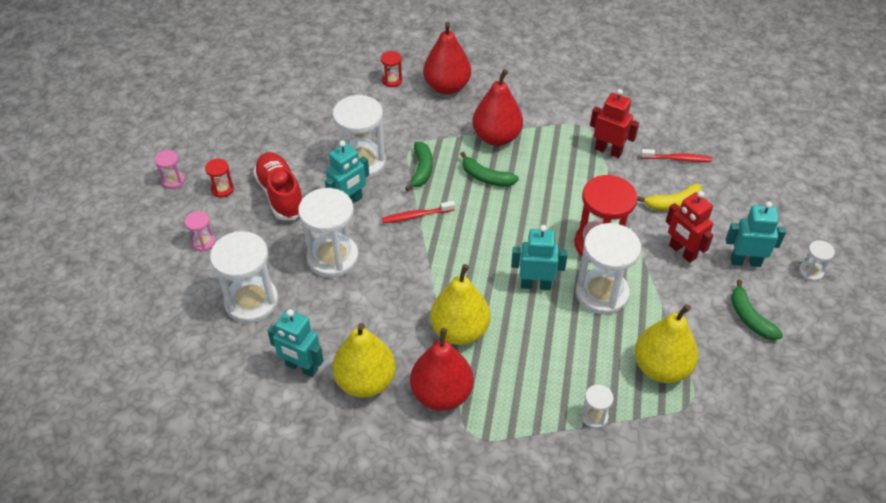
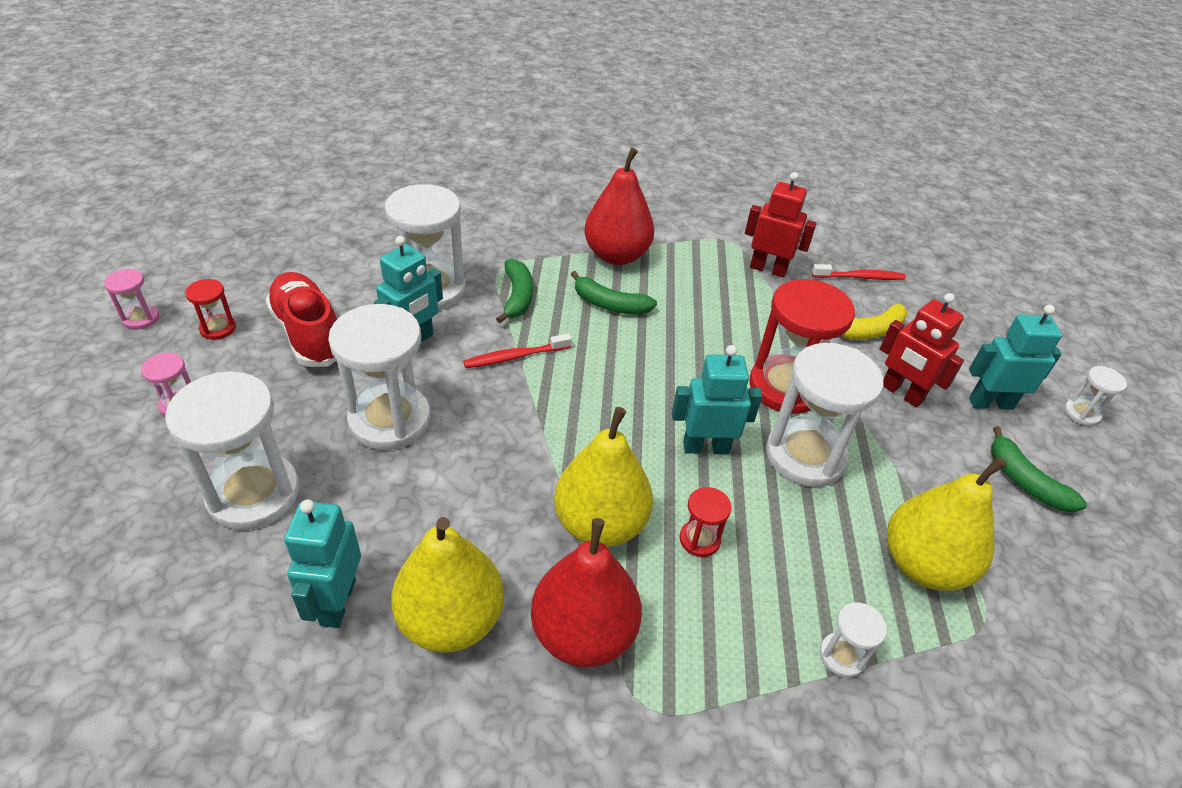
camera: 10 degrees left, 5 degrees down
(301, 367) = (337, 602): turquoise robot -> turquoise robot turned 75 degrees clockwise
(392, 80) = (468, 192): red hourglass -> red hourglass (699, 539)
(447, 87) = (542, 198): red pear -> none

